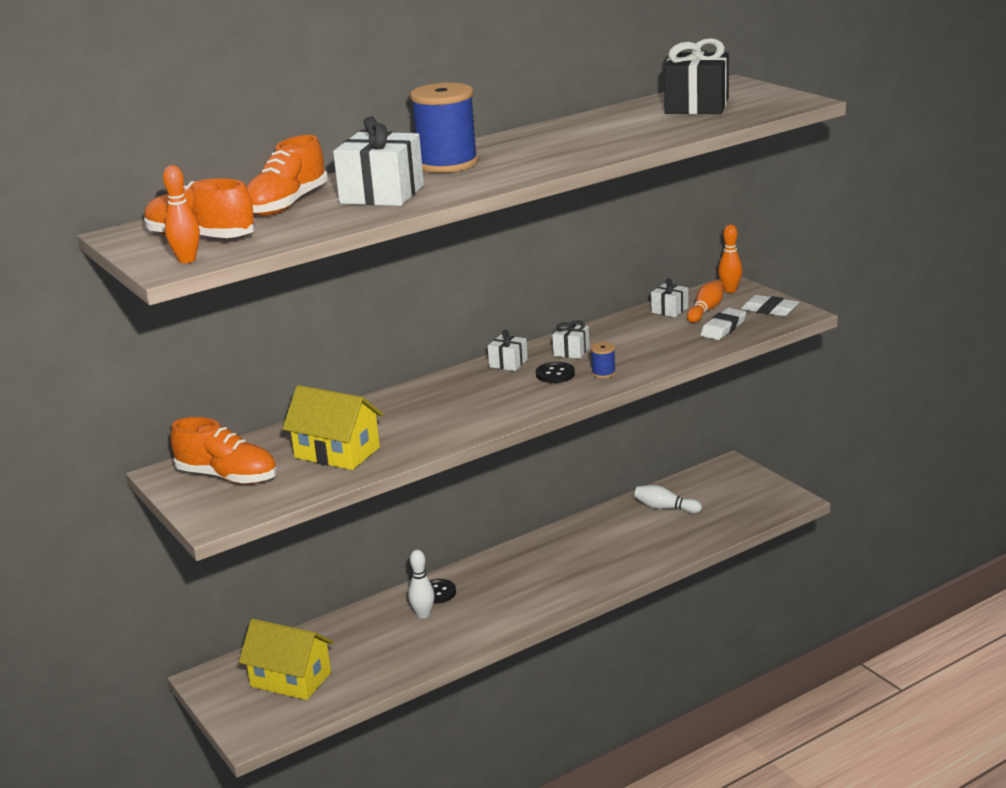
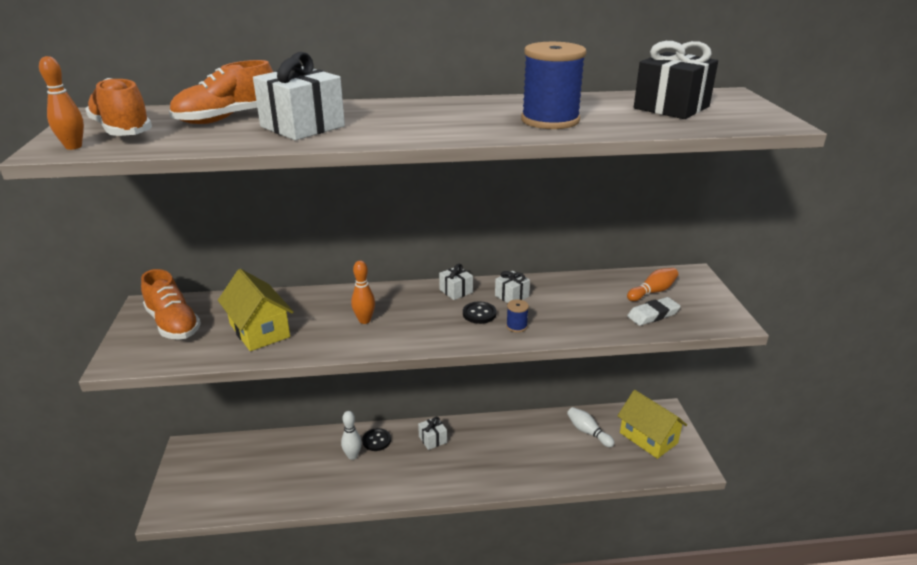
camera: 25 degrees right, 5 degrees up
(291, 679) = (230, 473): yellow house -> yellow house (648, 438)
(447, 164) = (394, 112): blue spool -> blue spool (550, 120)
(669, 310) = (623, 282): white gift -> white gift (432, 439)
(730, 290) = (688, 279): orange bowling pin -> orange bowling pin (364, 320)
(769, 310) = (708, 309): white eraser -> none

